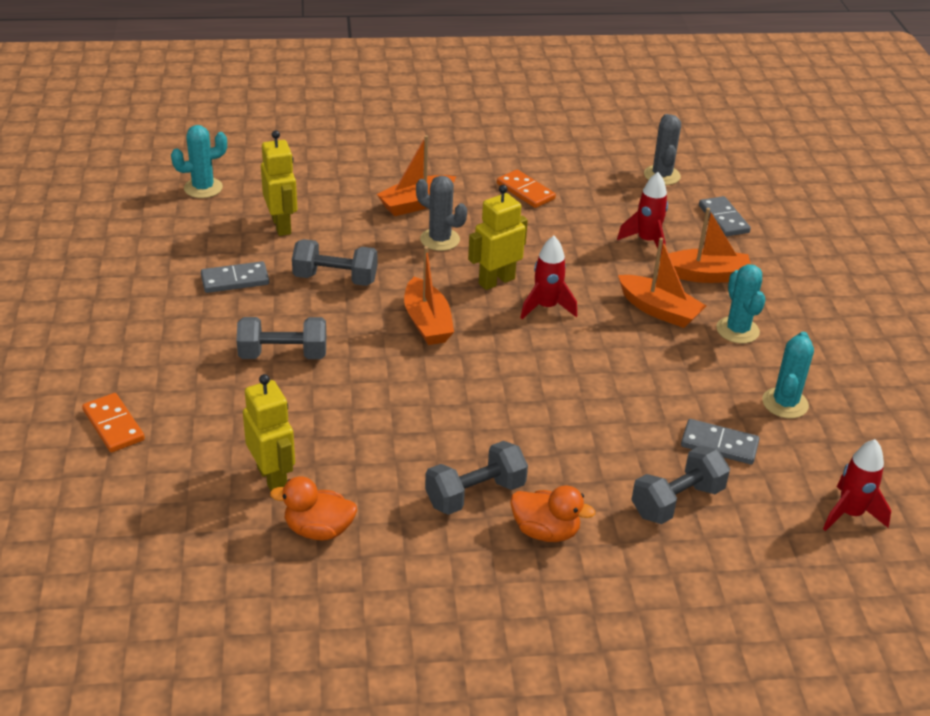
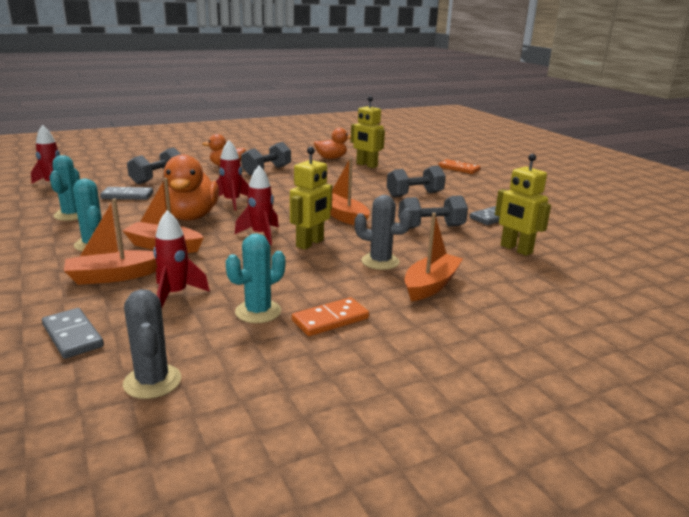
camera: 160 degrees right, 15 degrees down
(203, 188) = (620, 263): turquoise cactus -> turquoise cactus (258, 312)
(525, 191) = (330, 319): orange domino -> orange domino turned 60 degrees counterclockwise
(564, 392) = (232, 202): none -> red rocket
(626, 364) = (190, 217): none -> orange duck

